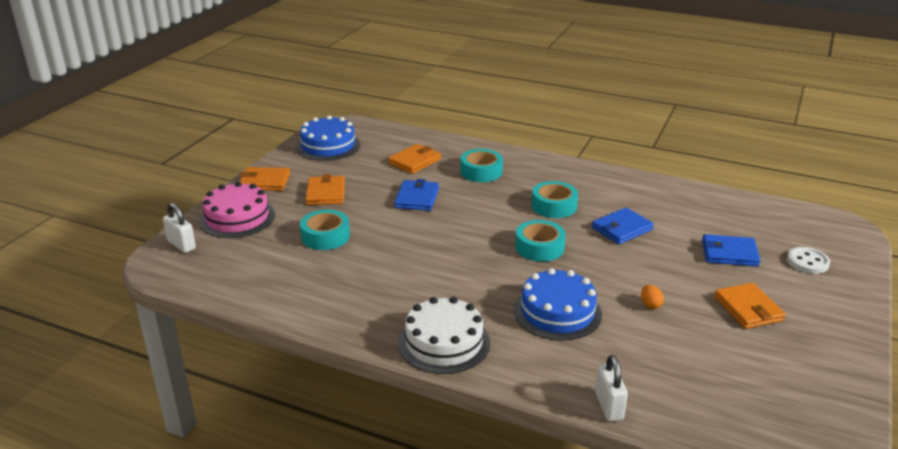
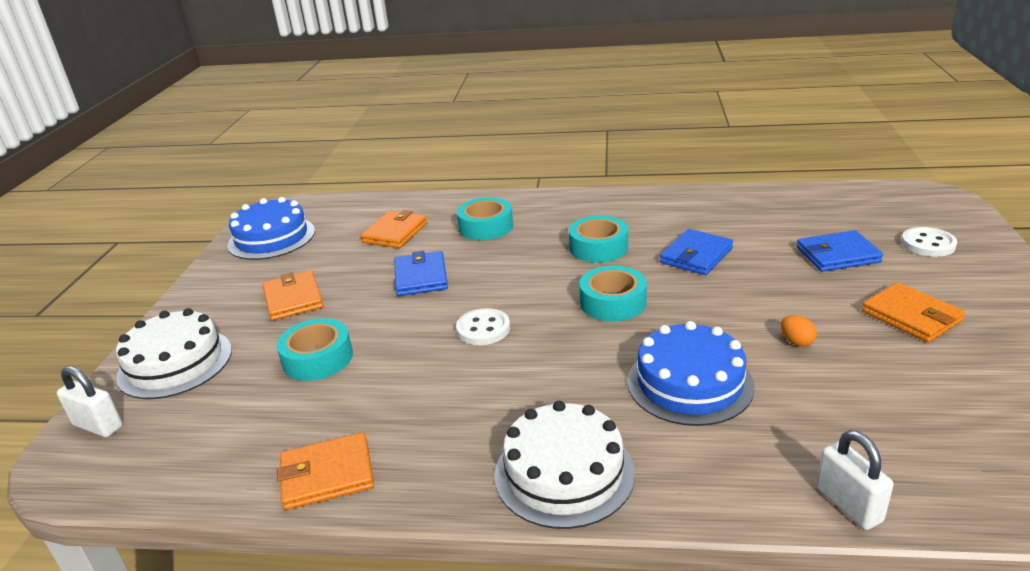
camera: 15 degrees left, 0 degrees up
(237, 218) = (175, 363): pink cake -> white cake
(265, 182) = (199, 303): orange wallet -> orange wallet (327, 475)
(441, 244) = (483, 329): none -> white button

